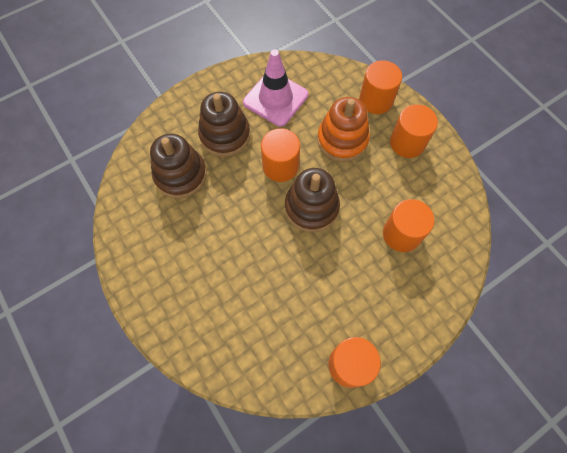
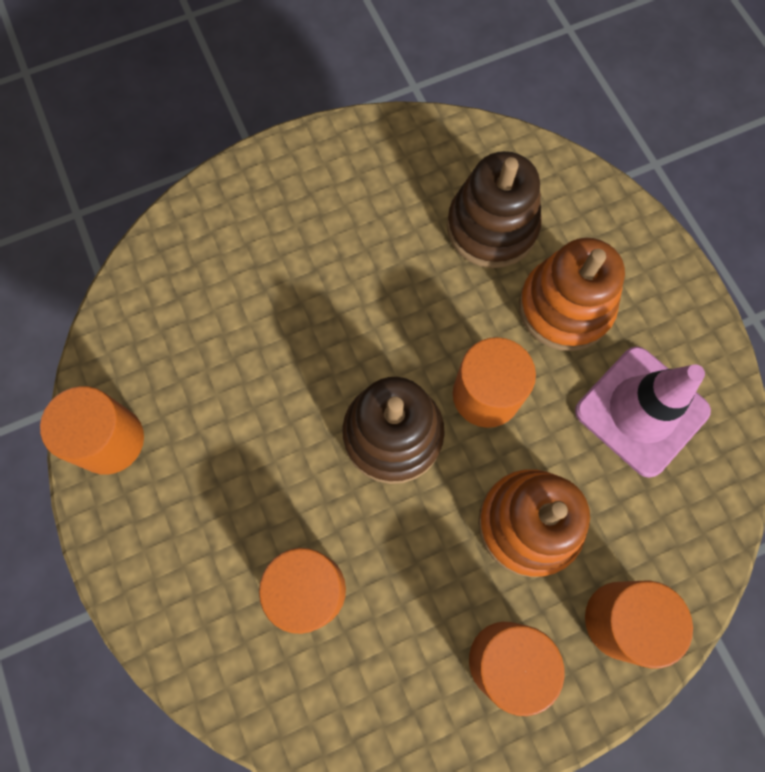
camera: 100 degrees right, 5 degrees up
(225, 135) = (565, 307): brown stacking toy -> orange stacking toy

